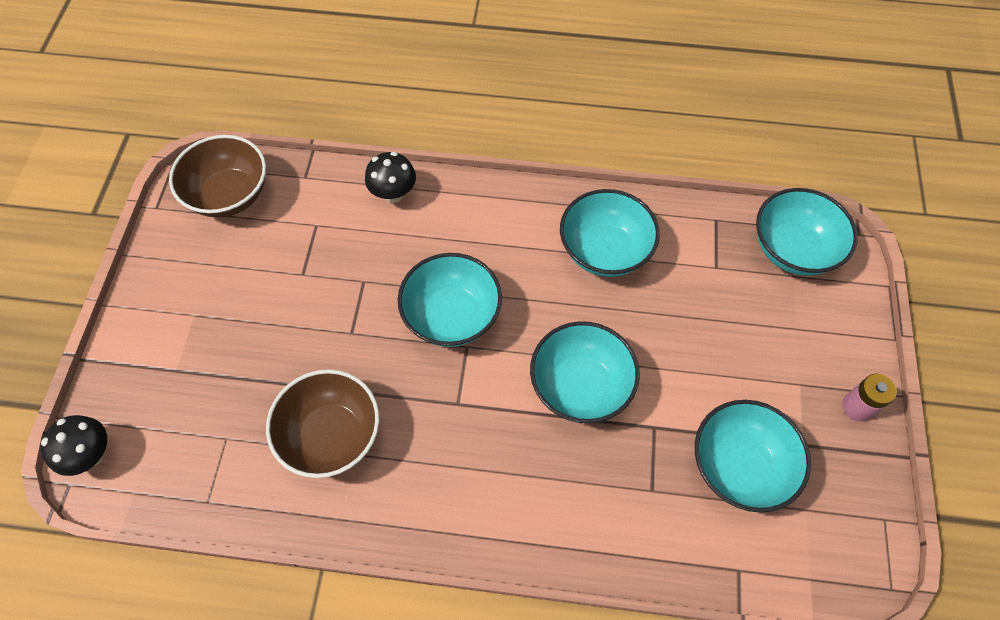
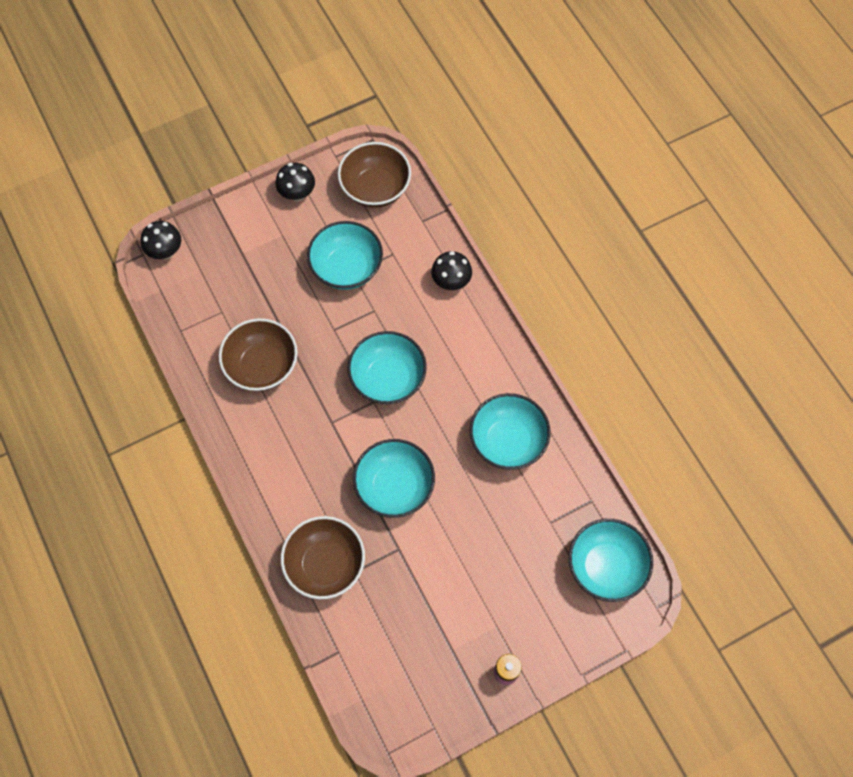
camera: 55 degrees right, 5 degrees up
(161, 270) = (297, 194): none -> black mushroom
(623, 517) = (325, 564): none -> brown bowl
(739, 466) = (408, 616): turquoise bowl -> turquoise bowl (347, 268)

